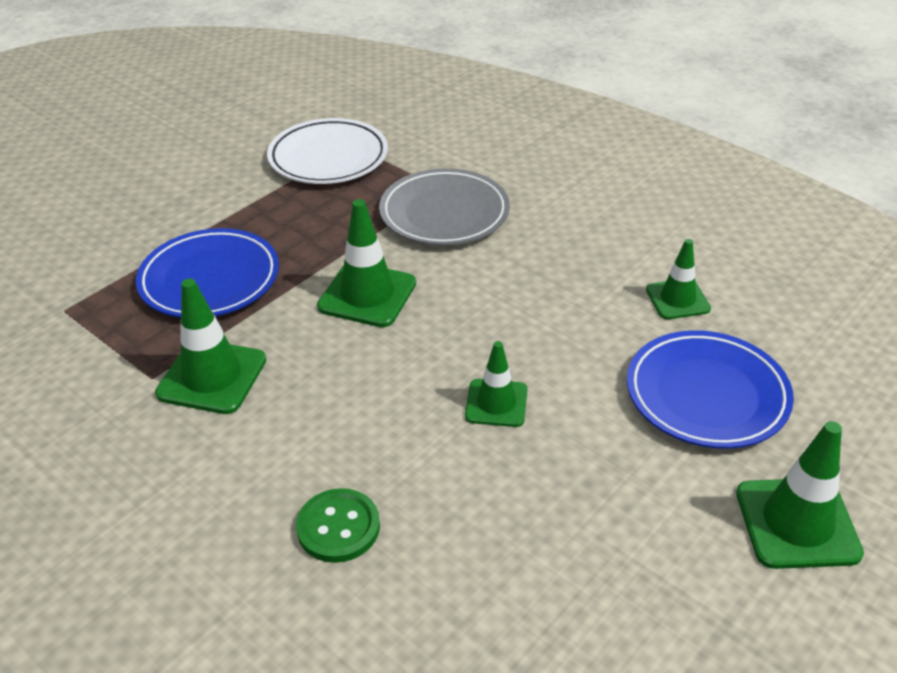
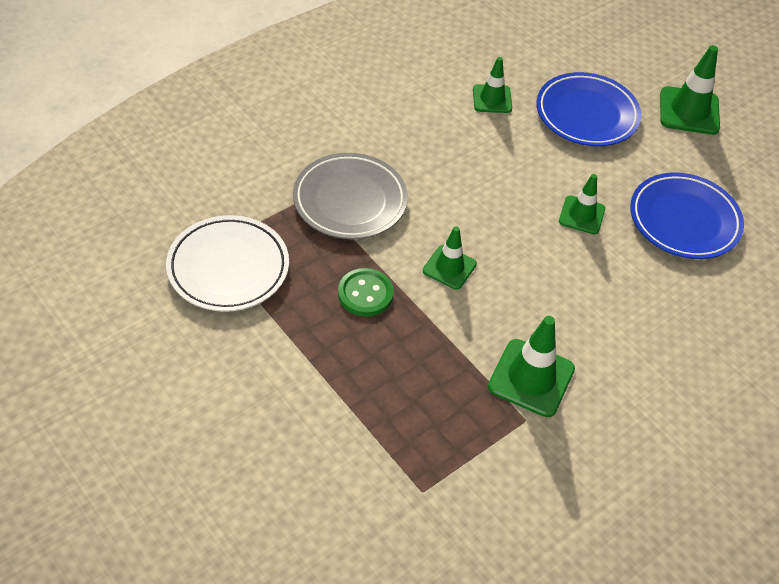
camera: 85 degrees left, 10 degrees up
(210, 280) = (403, 374): blue plate -> blue plate (684, 220)
(338, 527) = (684, 315): green button -> green button (365, 294)
(367, 295) = (449, 267): green traffic cone -> green traffic cone, size x0.65

